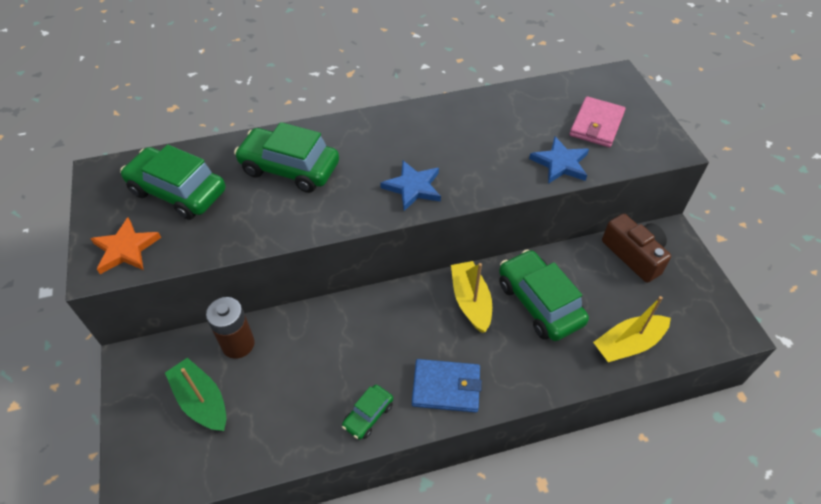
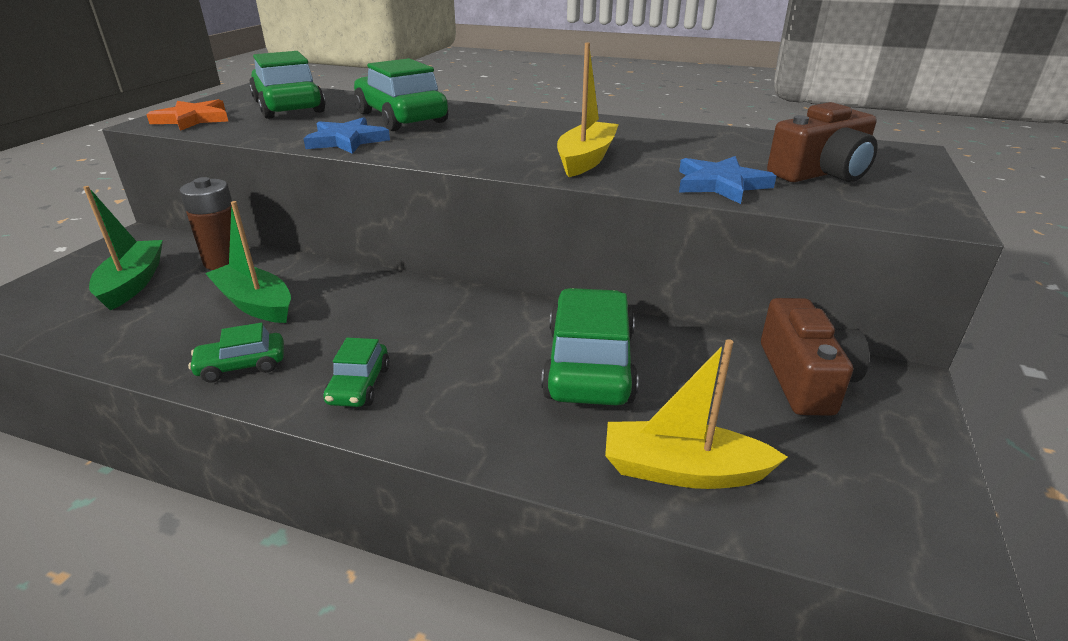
camera: 35 degrees right, 20 degrees down
(312, 368) = (255, 304): none -> green boat
(413, 187) = (501, 154): blue star -> blue star (347, 140)
(446, 387) = (359, 385): blue wallet -> green car
(471, 301) = (499, 326): yellow boat -> yellow boat (586, 159)
(596, 124) = (821, 173): pink wallet -> brown camera

